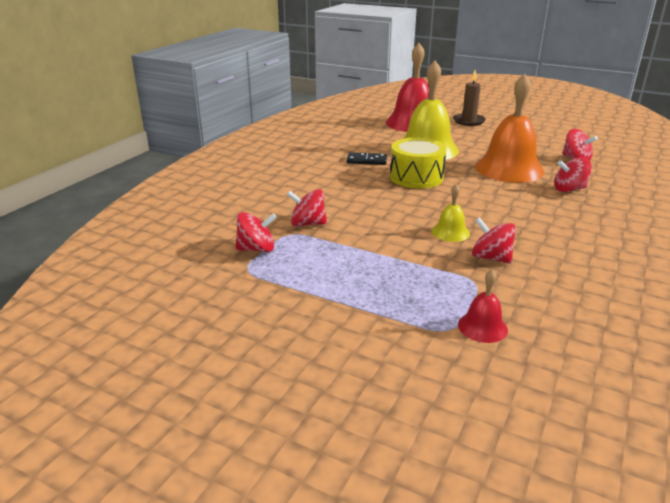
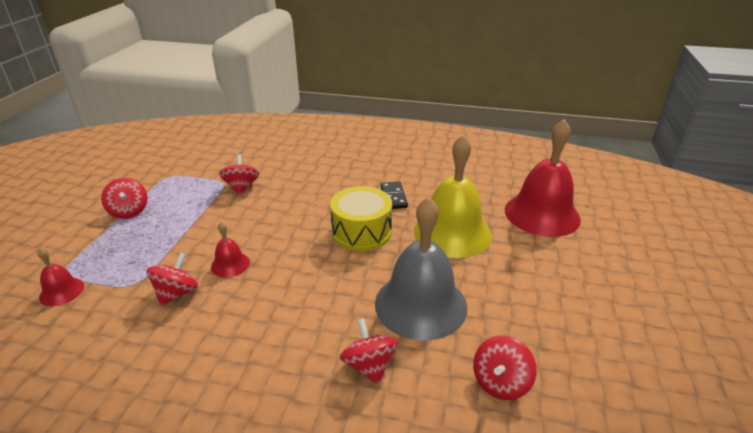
camera: 75 degrees right, 5 degrees up
(256, 249) = (199, 174): red spinning top -> red spinning top (129, 211)
(450, 232) = (230, 264): yellow bell -> red bell
(468, 121) = (593, 260): brown candle -> none
(509, 169) = (420, 304): orange bell -> grey bell

